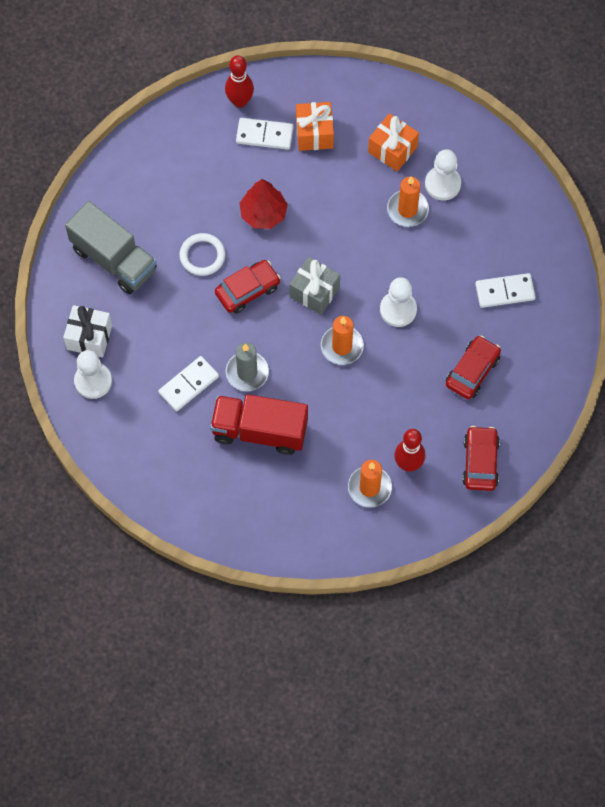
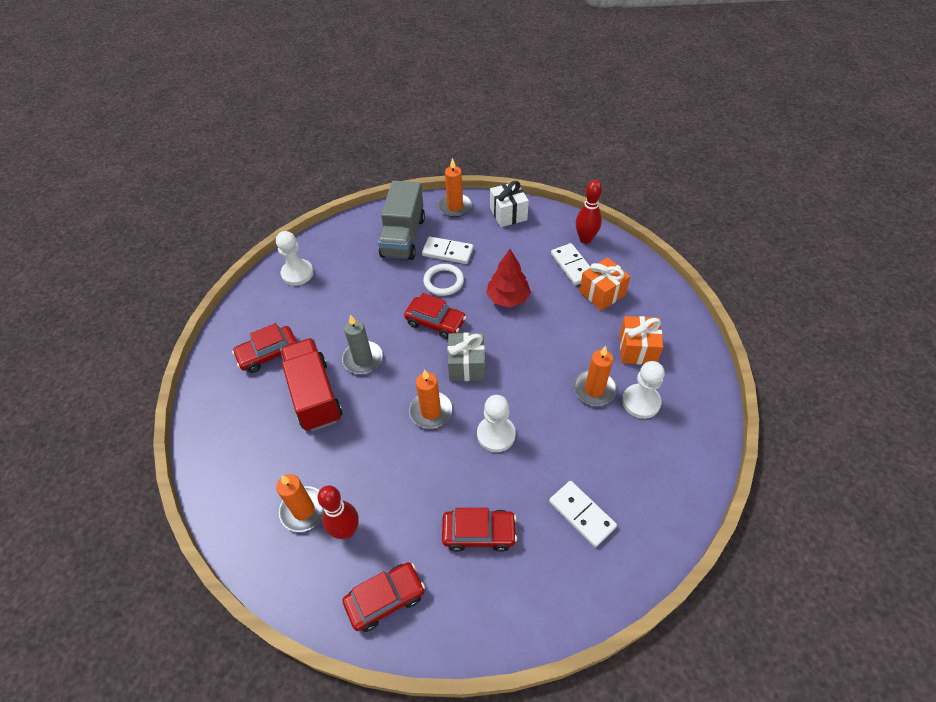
camera: 60 degrees right, 15 degrees down
(89, 337) = (332, 254): white gift -> white gift (508, 214)
(106, 188) = (455, 207): none -> orange candle
(183, 450) = (268, 354): none -> red car
(188, 384) = (329, 328): white domino -> white domino (448, 252)

